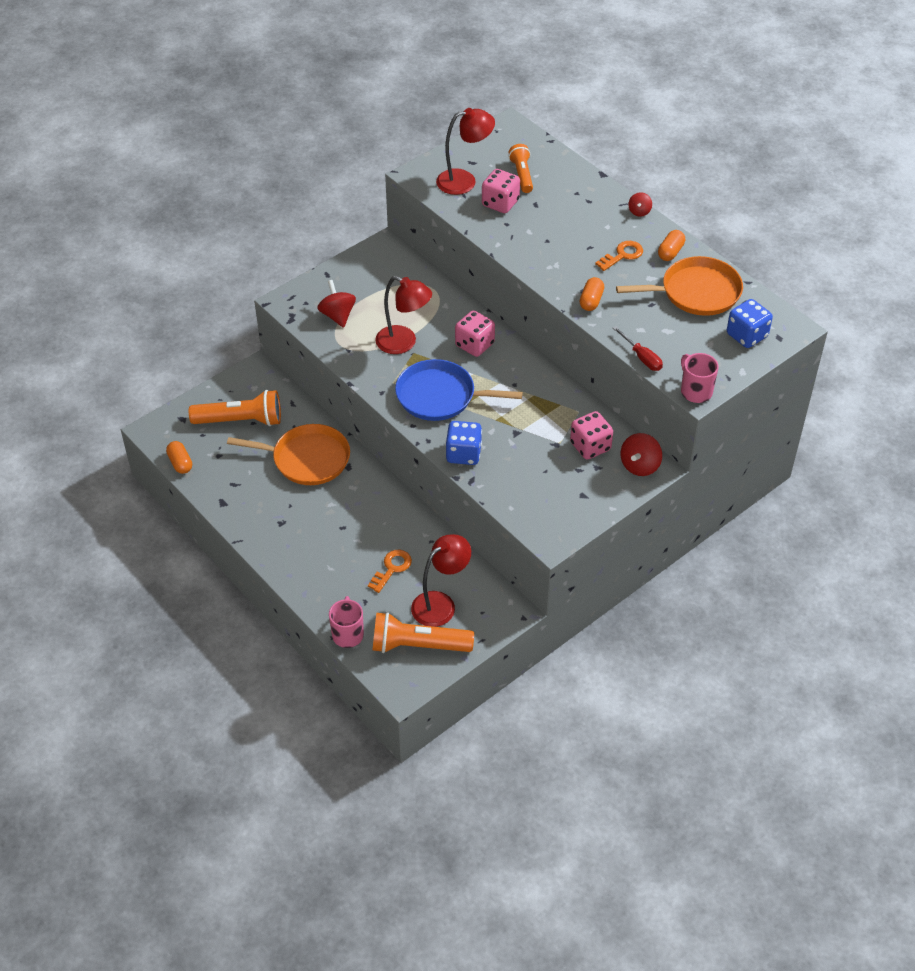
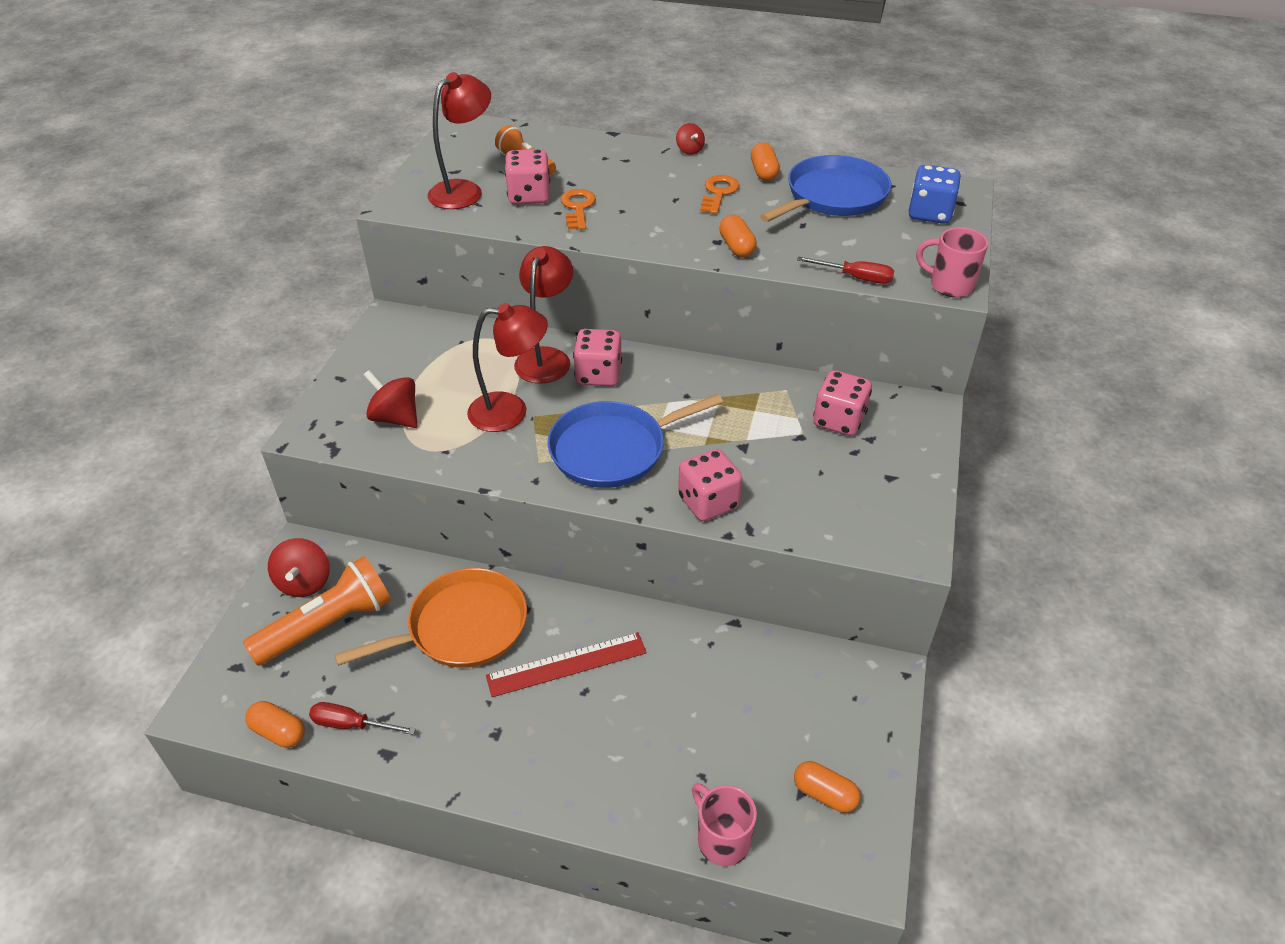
camera: 35 degrees left, 5 degrees down
(216, 479) = (351, 724): none -> red screwdriver
(345, 508) = (566, 664): none -> red ruler
(392, 568) = (696, 708): orange key -> orange key (577, 208)
(418, 645) = (824, 794): orange flashlight -> orange capsule
(440, 604) = (797, 718): red lamp -> red lamp (546, 358)
(463, 454) = (708, 502): blue dice -> pink dice
(639, 466) = (911, 414): red spinning top -> red spinning top (304, 582)
(696, 292) = (832, 196): orange pan -> blue pan

